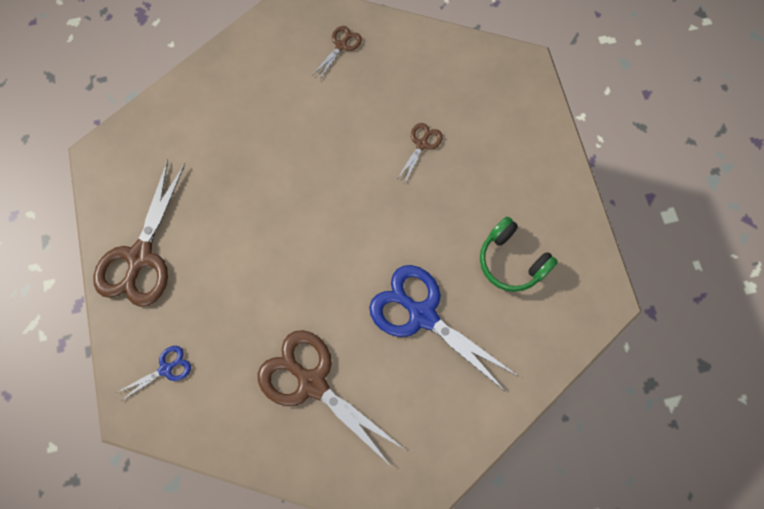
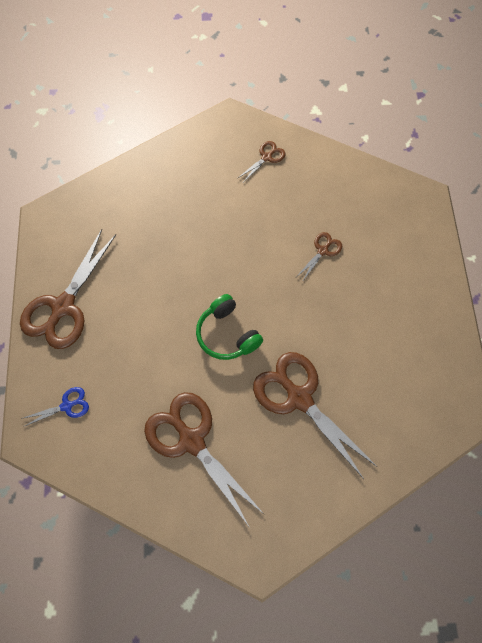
camera: 10 degrees right, 5 degrees down
(422, 315) = (299, 398): blue scissors -> brown scissors
(512, 261) = (387, 364): green headphones -> green headphones (227, 334)

